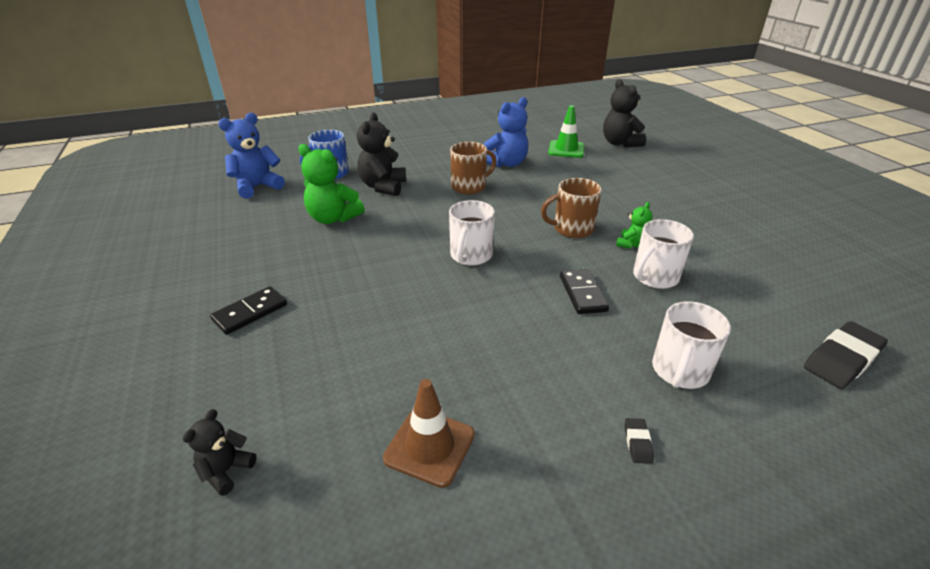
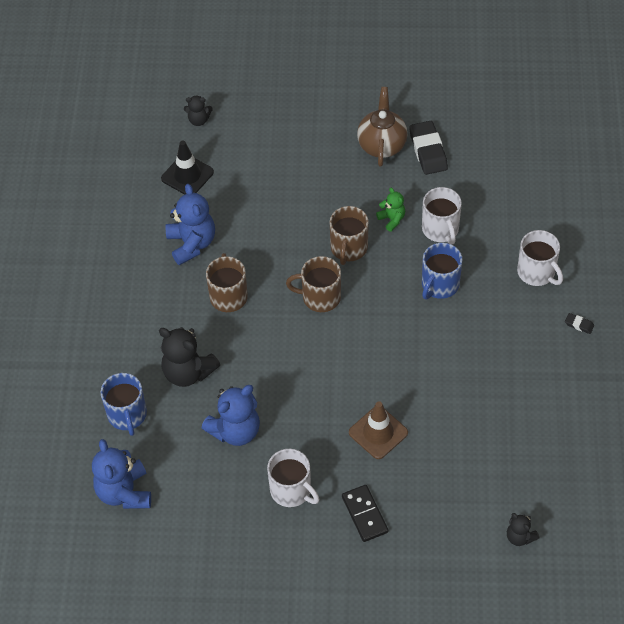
camera: 65 degrees left, 20 degrees up
(333, 218) = (235, 431): green teddy bear -> blue teddy bear
(429, 446) = (542, 428): brown traffic cone -> brown traffic cone (378, 432)
(470, 255) = (354, 339): white mug -> white mug (291, 490)
(503, 226) = (320, 297): none -> brown mug
(566, 149) = (187, 175): green traffic cone -> black traffic cone
(582, 293) = (439, 285): black domino -> blue mug
(620, 143) = (199, 120): black teddy bear -> black teddy bear, size x0.54
(708, 220) = (382, 145): none -> brown teapot
(842, 359) = (562, 183): black eraser -> black eraser (428, 151)

